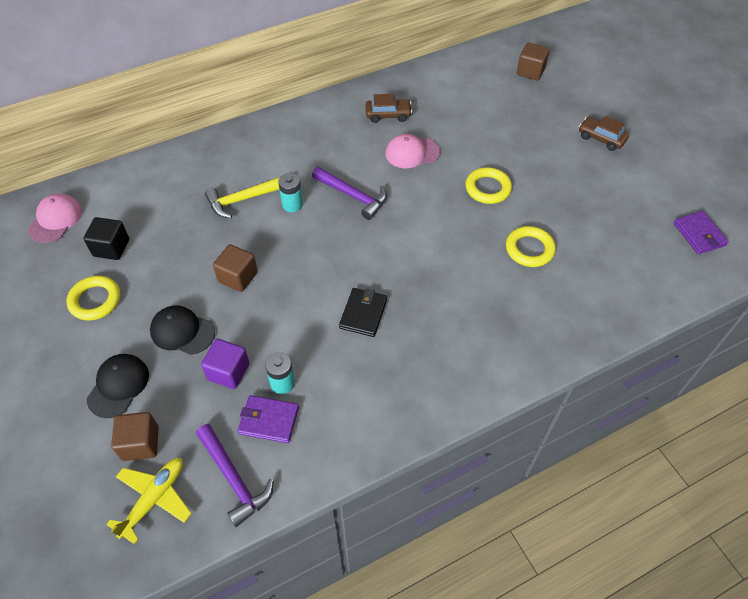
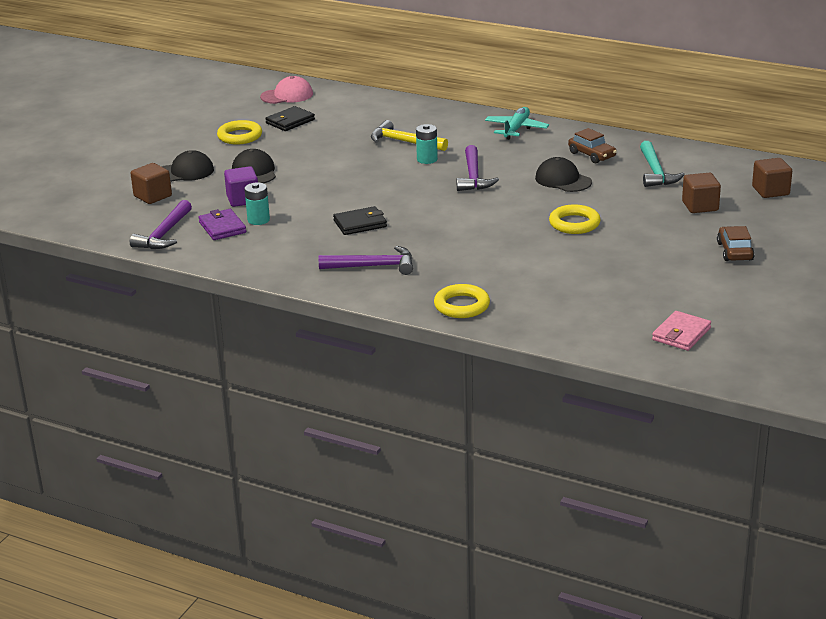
camera: 55 degrees right, 25 degrees down
(111, 248) = (290, 121): black cube -> black wallet
(154, 499) = (120, 217): yellow plane -> none
(238, 277) = (327, 169): brown cube -> brown cube (700, 206)
(299, 126) = (516, 129): none -> turquoise plane
(412, 153) = (563, 180): pink cap -> black cap
(449, 102) = (655, 172): none -> turquoise hammer
(449, 349) = (373, 266): none -> purple hammer
(529, 249) = (531, 263): yellow ring -> yellow ring (461, 306)
(699, 234) = (681, 334): purple wallet -> pink wallet

